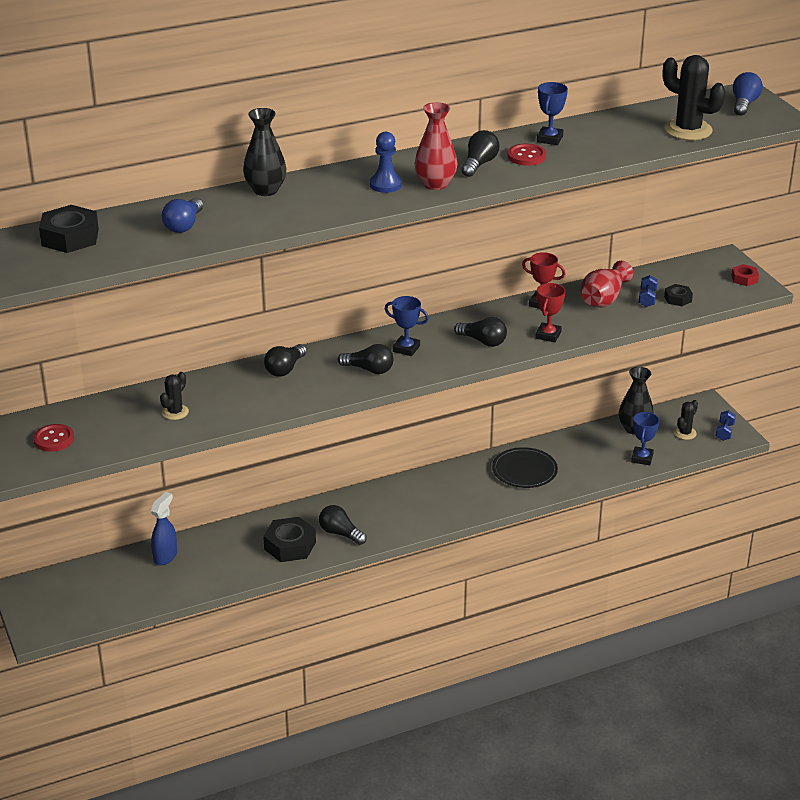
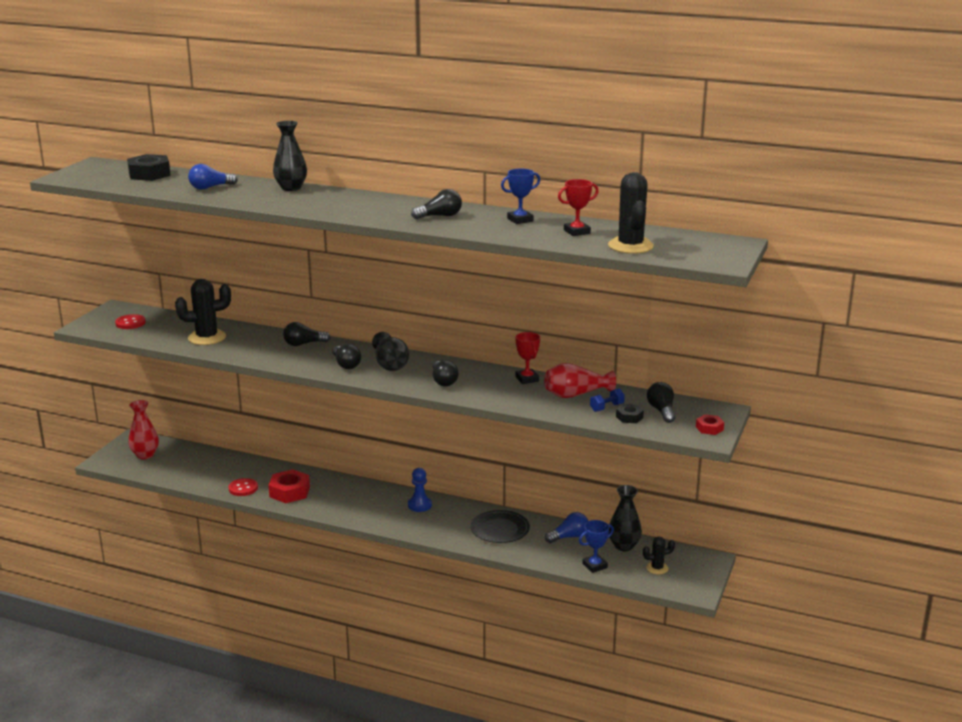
camera: 45 degrees right, 10 degrees down
(165, 556) = (221, 462): blue spray bottle -> none
(175, 412) = (207, 337): black cactus -> black cactus, size x1.83
(290, 545) = (289, 492): black nut -> red nut
(340, 533) = (327, 501): black light bulb -> black light bulb (661, 411)
(385, 185) = (359, 207): blue pawn -> blue pawn (419, 505)
(406, 349) = (390, 364): blue trophy -> black vase
(435, 184) = (386, 216): red vase -> red vase (145, 455)
(526, 156) = (480, 222): red button -> red button (243, 488)
(548, 335) = (491, 396): red trophy -> red trophy (577, 232)
(724, 432) = (690, 583): blue dumbbell -> none
(744, 104) = (717, 247): blue light bulb -> blue light bulb (569, 537)

